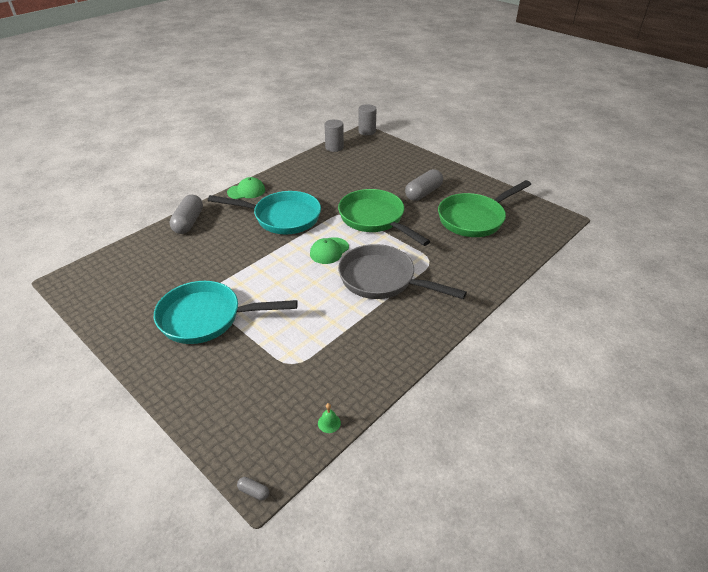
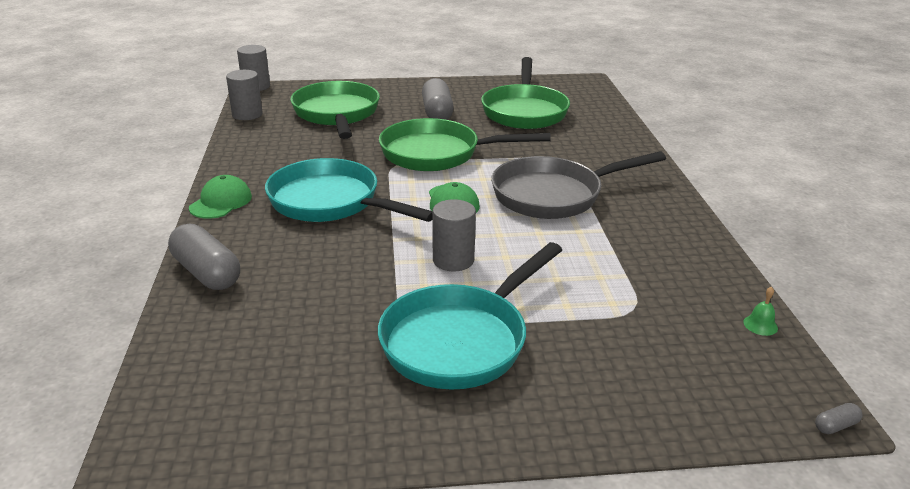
camera: 50 degrees left, 10 degrees down
(272, 280) = (453, 260): none -> grey cylinder
(282, 217) = (331, 202): turquoise pan -> turquoise pan turned 105 degrees counterclockwise
(372, 168) = (337, 114): none -> green pan

